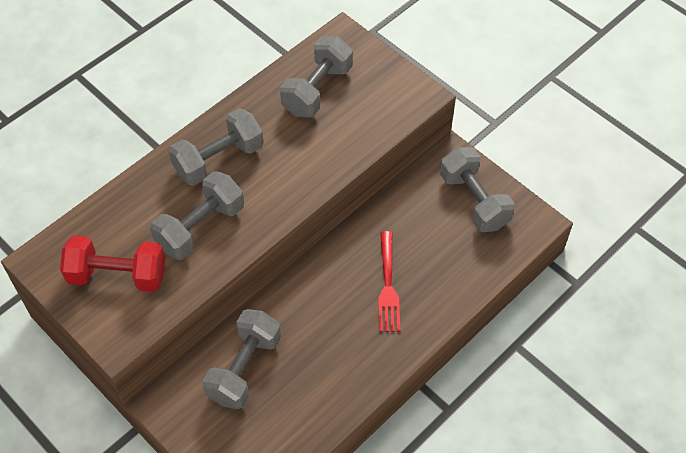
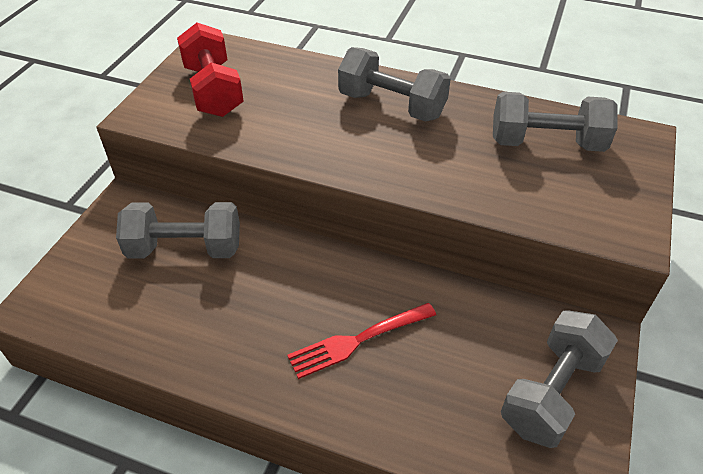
camera: 65 degrees right, 10 degrees down
(200, 227) = (300, 122): grey dumbbell -> none

